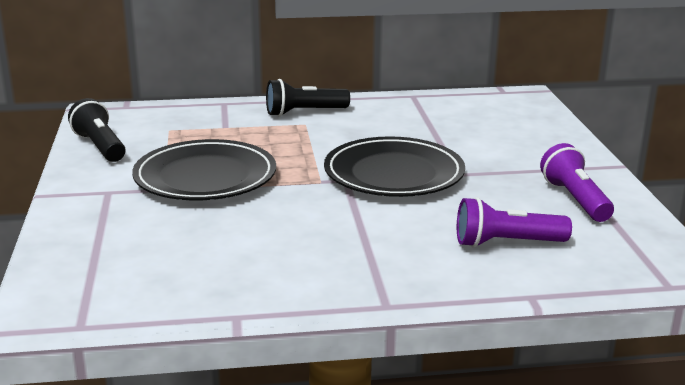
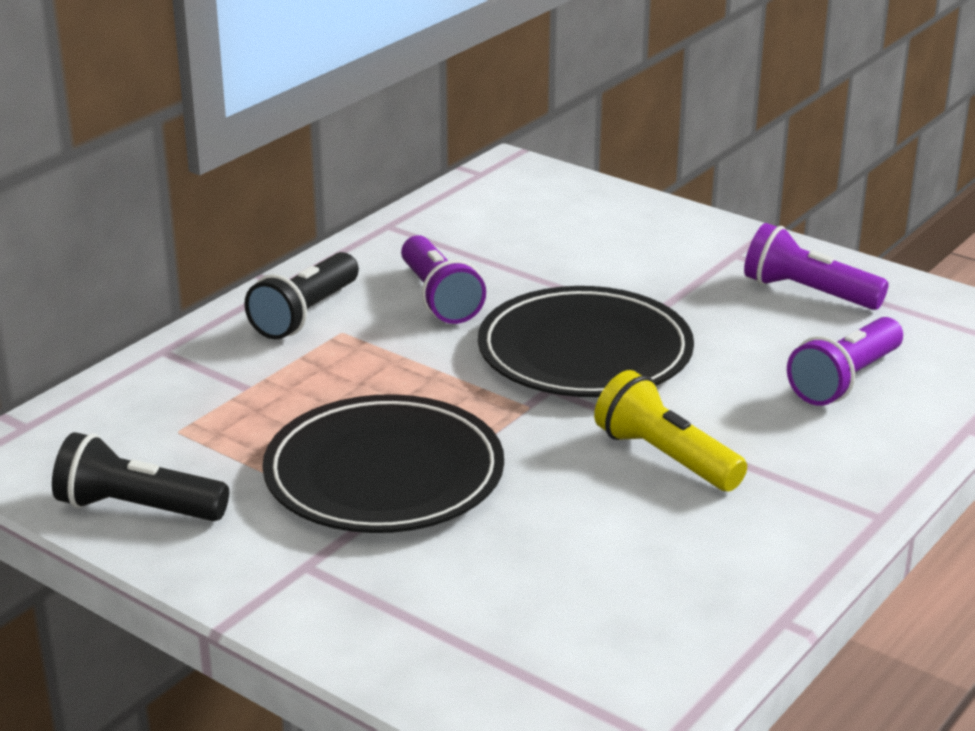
camera: 45 degrees left, 5 degrees up
(335, 228) = (665, 457): none -> yellow flashlight
(374, 128) = (439, 298): none -> purple flashlight

